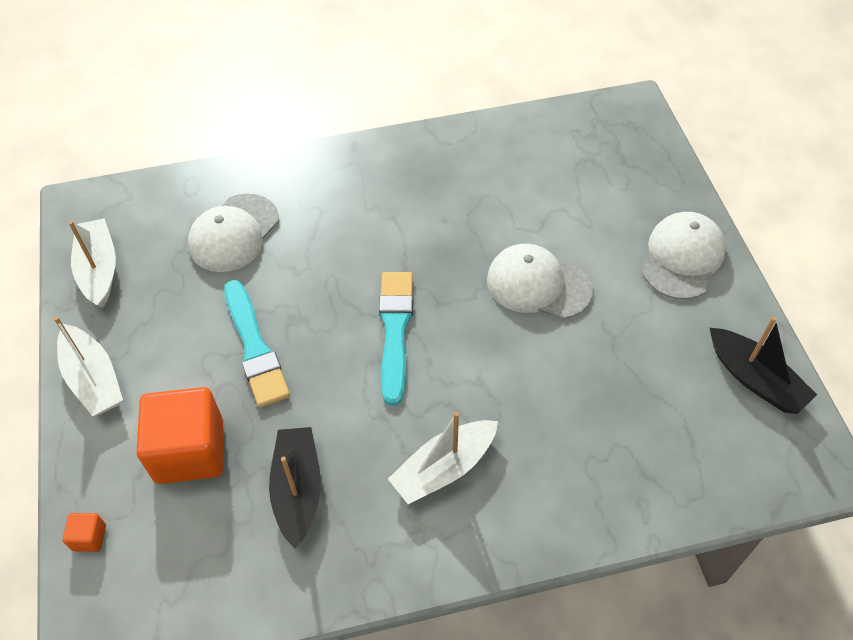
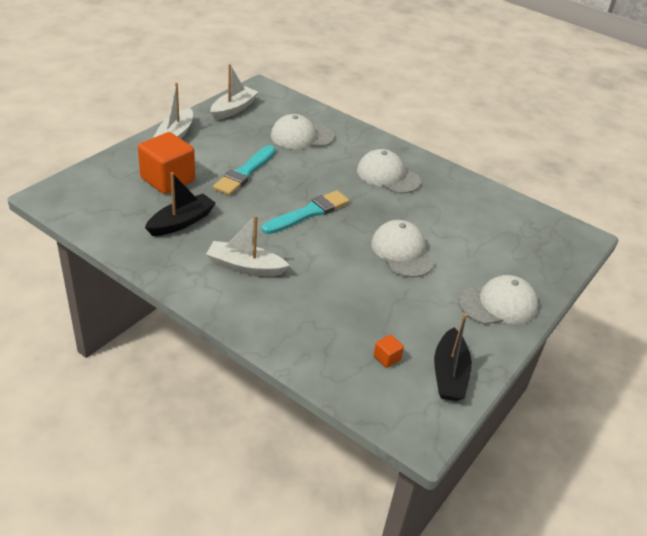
camera: 45 degrees right, 15 degrees down
(89, 537) = (96, 172): orange cube -> orange cube (387, 358)
(392, 200) = (388, 176): none -> white cap

